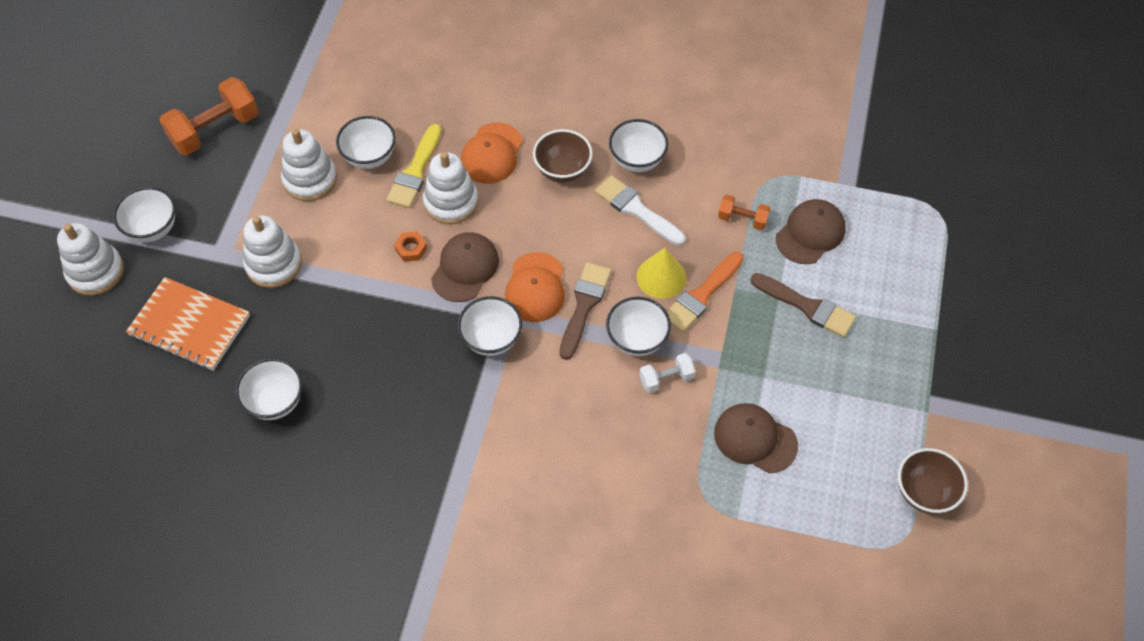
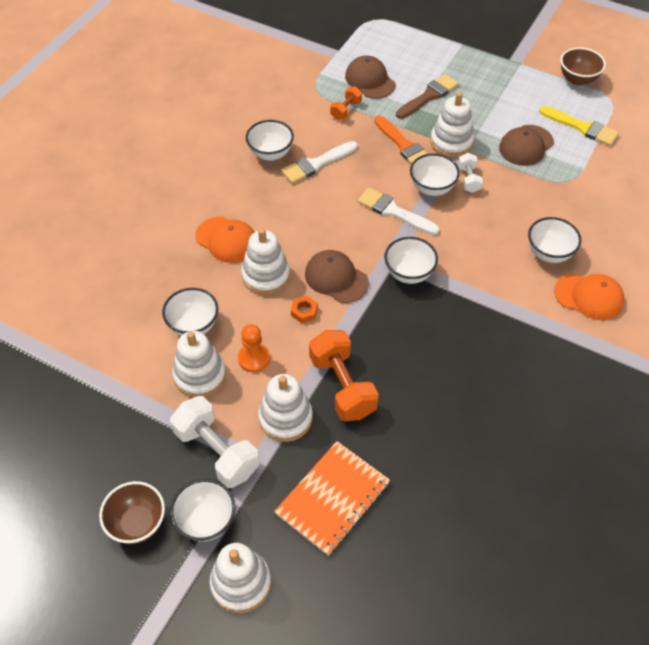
camera: 75 degrees left, 5 degrees down
(215, 130) = (104, 449): orange dumbbell -> orange dumbbell (342, 386)
(226, 217) = (217, 452): none -> white dumbbell
(275, 402) = (432, 436): white bowl -> white bowl (549, 253)
(340, 219) = (254, 358): none -> orange pawn
(415, 171) = (223, 295): yellow brush -> yellow brush (581, 127)
(535, 288) = (369, 237): orange cap -> orange cap (589, 296)
(562, 170) = (262, 199): brown bowl -> brown bowl (137, 523)
(584, 306) = (394, 211): brown brush -> white brush
(661, 277) = (381, 163): yellow cone -> none
(728, 348) = (451, 142): none -> white stacking toy

